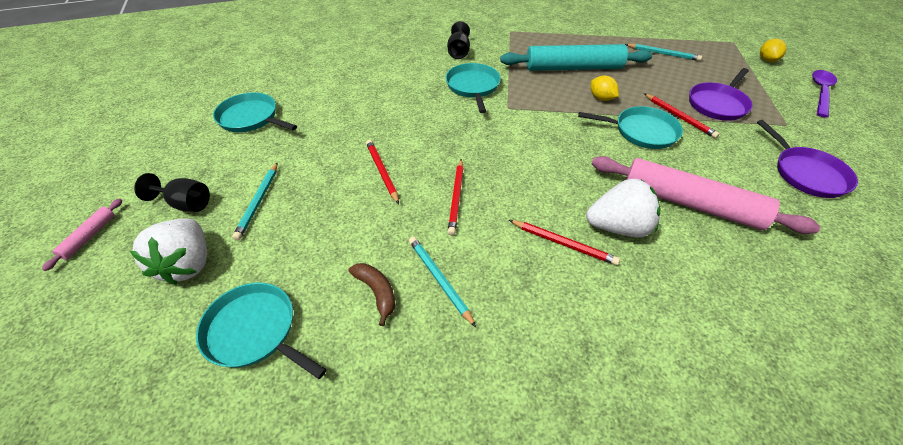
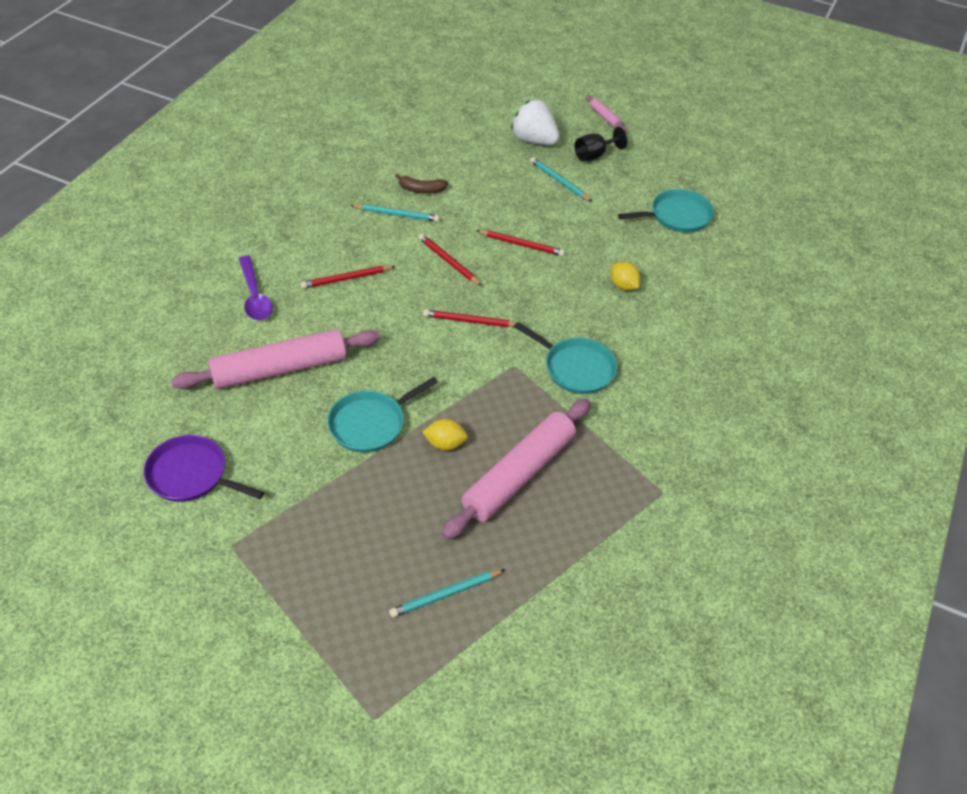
camera: 130 degrees right, 0 degrees up
(254, 331) = (454, 144): turquoise pan -> none
(458, 52) = (658, 406): black goblet -> none
(573, 68) = (519, 475): turquoise rolling pin -> pink rolling pin
(618, 227) = (320, 314): white strawberry -> none
(679, 117) = (349, 473): red pencil -> red pencil (470, 321)
(717, 104) = (321, 528): purple pan -> none
(767, 60) = (303, 697): yellow lemon -> yellow lemon (623, 286)
(820, 92) = (206, 656): purple spoon -> purple spoon (255, 296)

